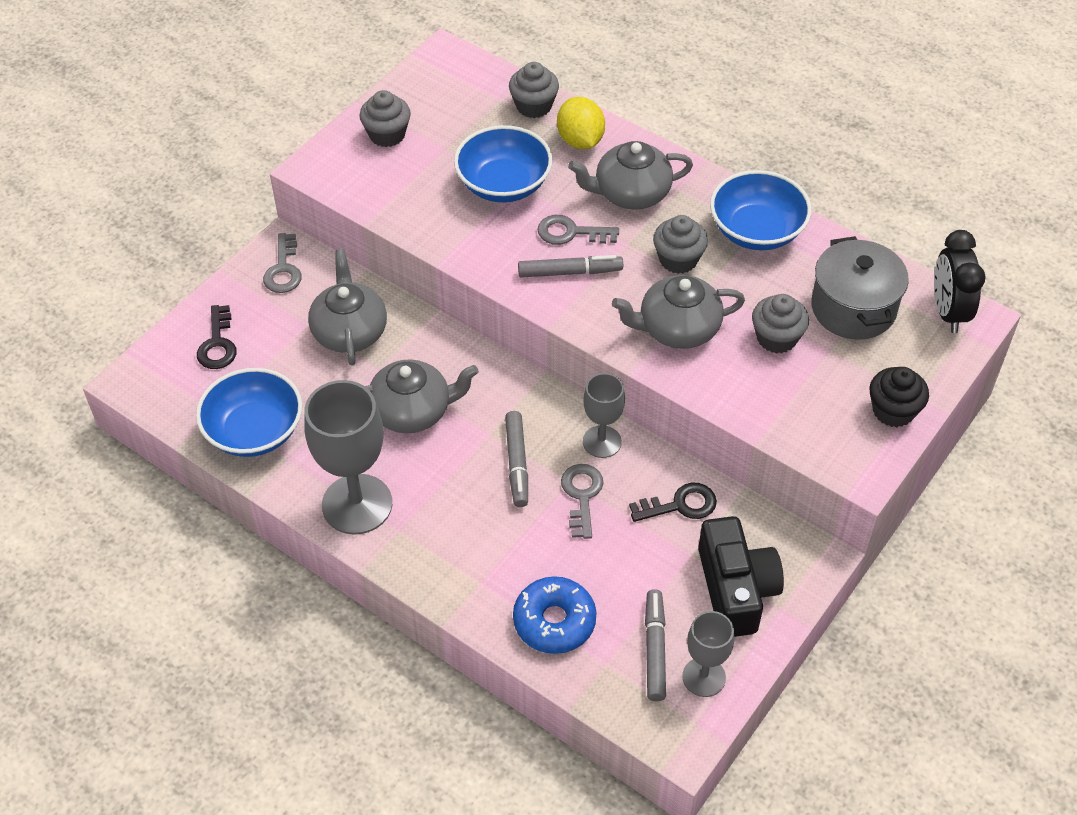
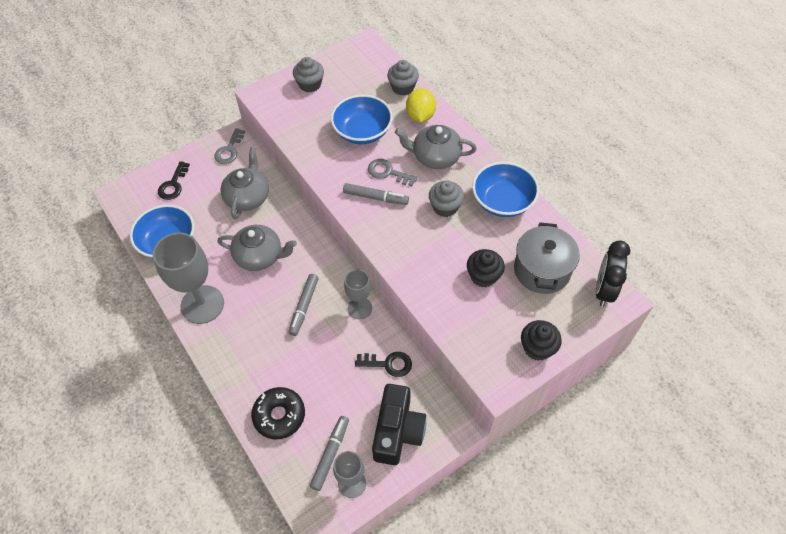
camera: 20 degrees right, 5 degrees up
(554, 621) = (279, 415): blue donut -> black donut
(582, 495) = (332, 339): grey key -> none
(677, 329) = (424, 252): grey teapot -> none
(776, 338) = (483, 276): grey cupcake -> black cupcake

